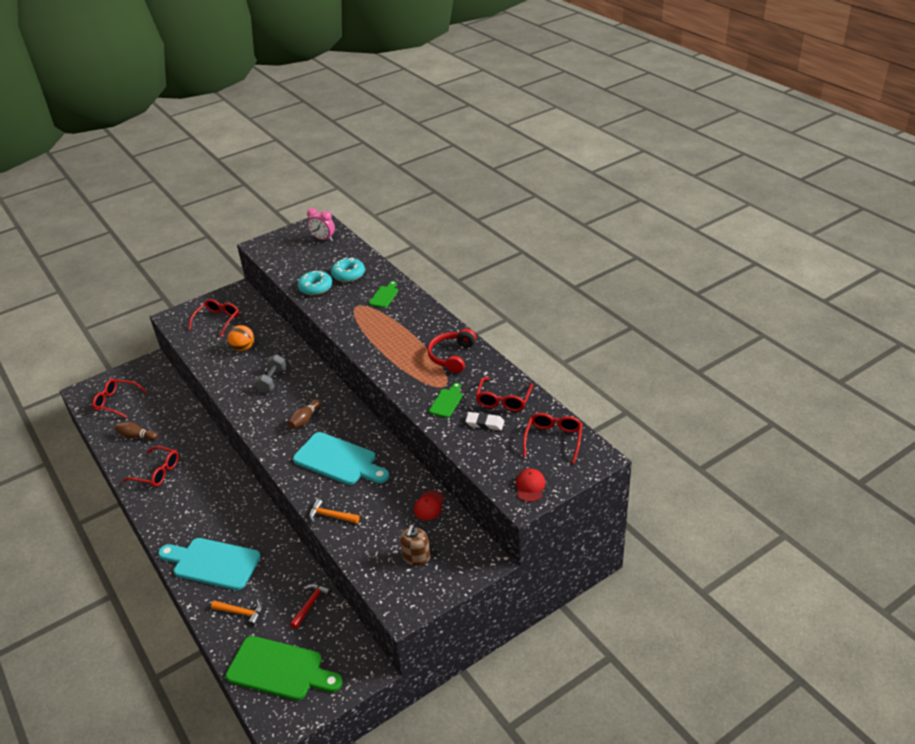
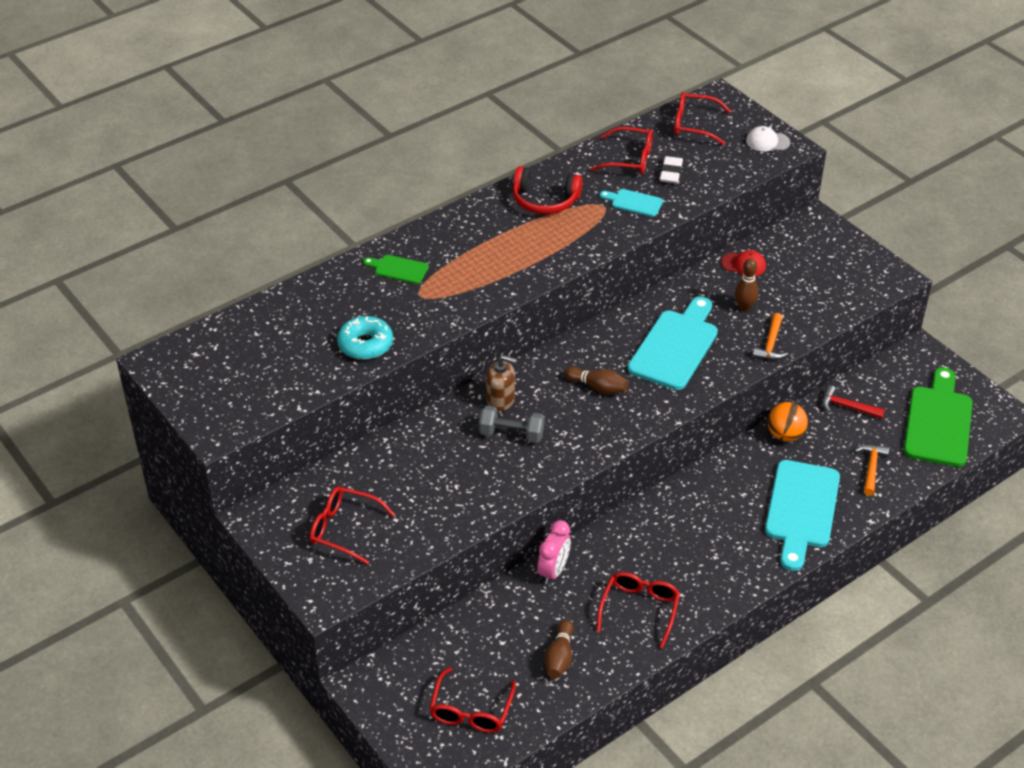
camera: 95 degrees left, 5 degrees up
(243, 348) = (427, 481): orange ball -> orange ball (785, 435)
(323, 239) = (218, 351): pink clock -> pink clock (553, 571)
(348, 275) = (335, 311): turquoise donut -> none
(376, 503) = (744, 307): none -> brown bowling pin
(416, 557) = (821, 271): brown soap dispenser -> brown soap dispenser (501, 400)
(446, 402) = (634, 202): green cutting board -> turquoise cutting board
(530, 486) = (767, 141): red cap -> white cap

